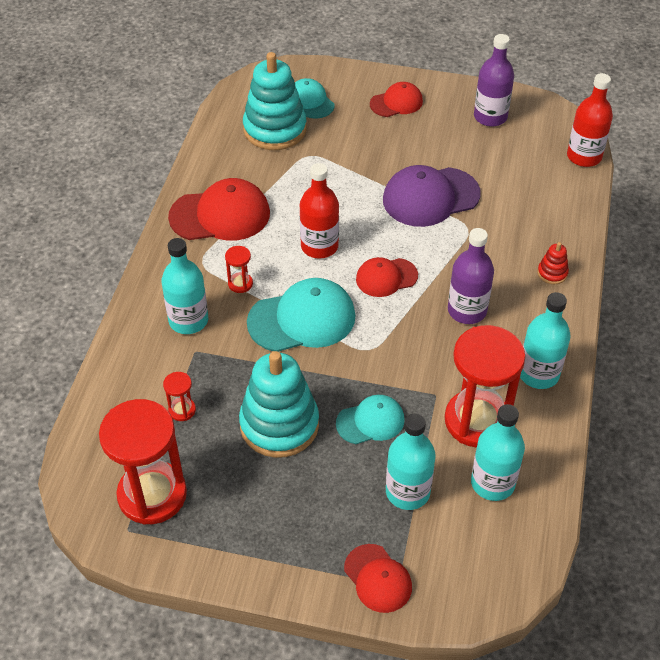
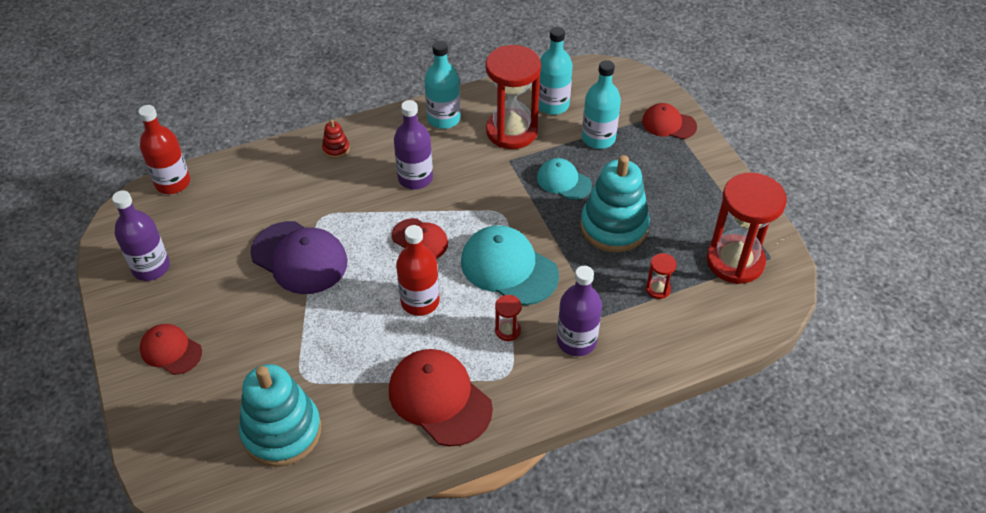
camera: 125 degrees left, 0 degrees up
(188, 320) = (576, 341): turquoise bottle -> purple bottle
(310, 101) = (213, 427): turquoise cap -> none
(378, 578) = (668, 124): red cap -> red cap turned 90 degrees counterclockwise

